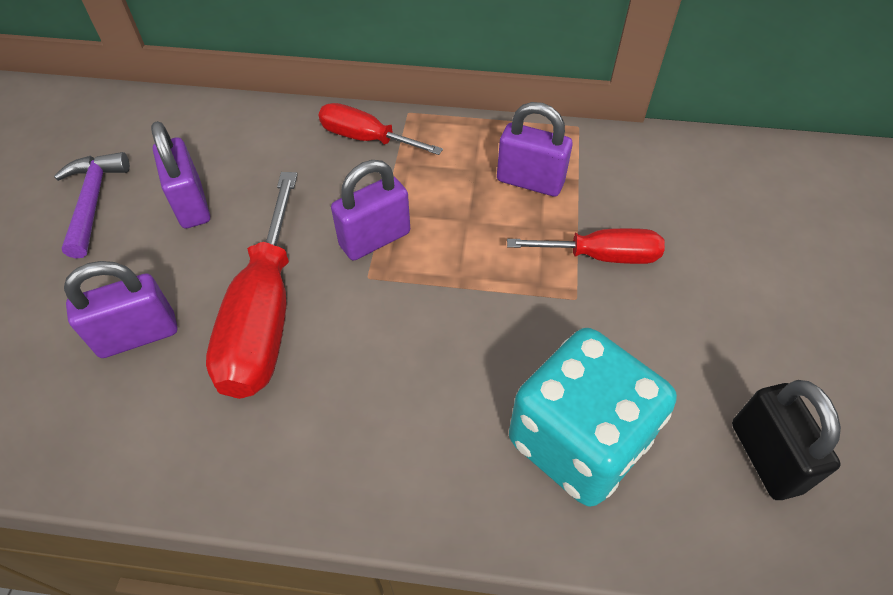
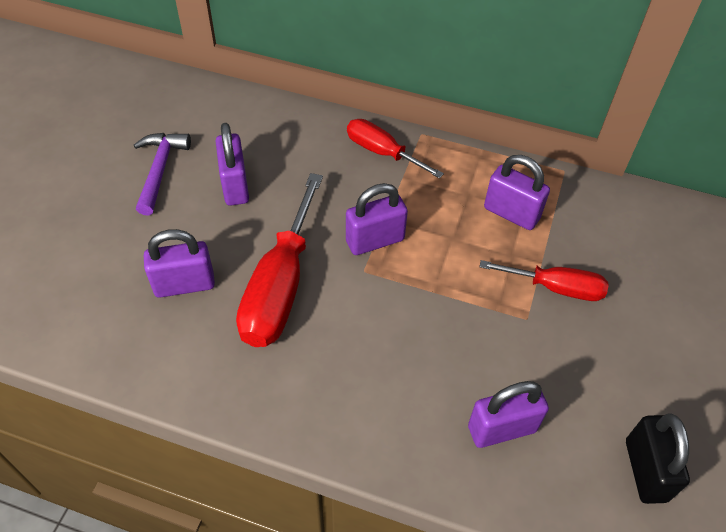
camera: 10 degrees right, 0 degrees up
(578, 441) = (502, 429): turquoise dice -> purple padlock

